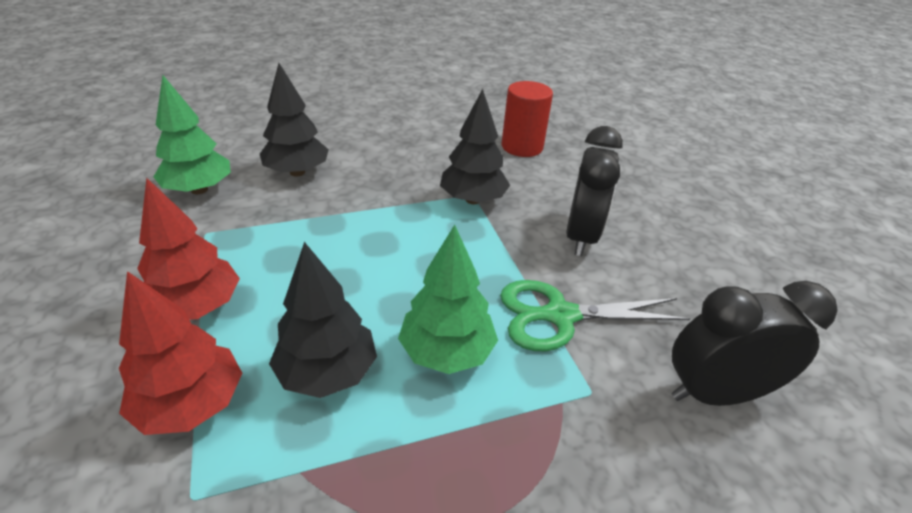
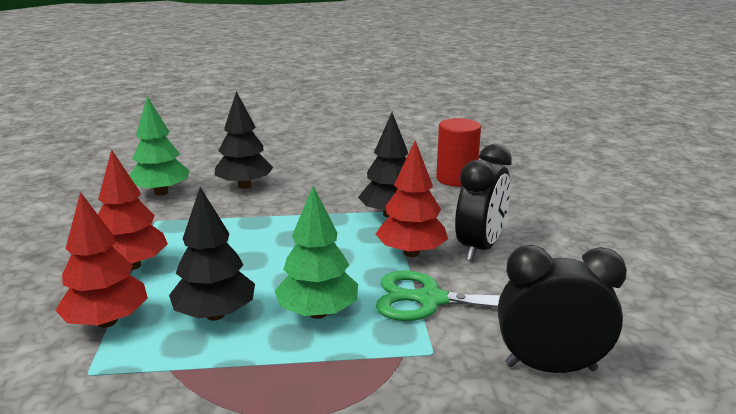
camera: 15 degrees right, 15 degrees down
(515, 251) = (411, 253): none -> red tree

